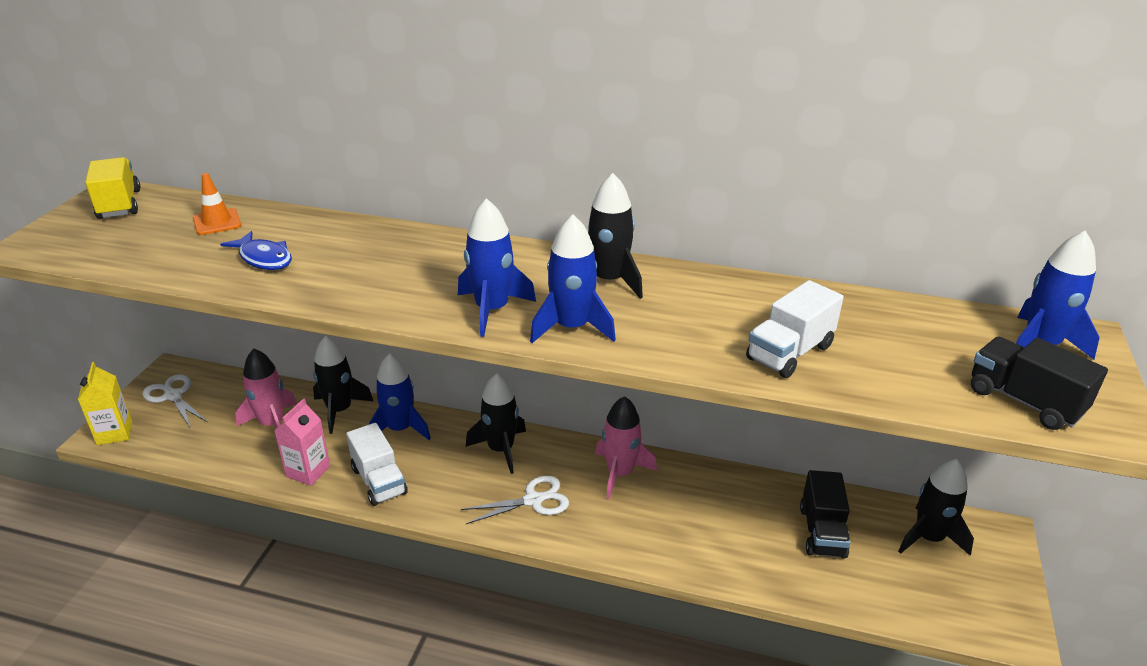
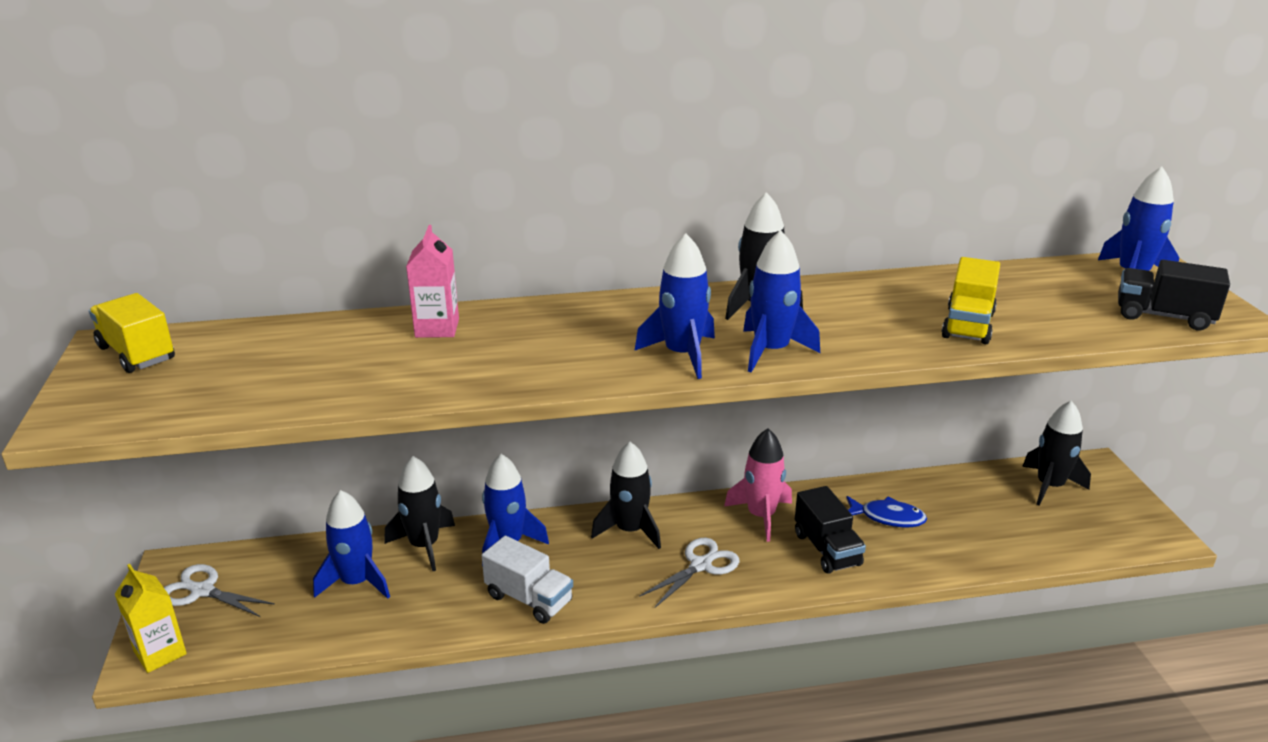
camera: 25 degrees left, 5 degrees down
(217, 222) = (287, 345): orange traffic cone -> none
(264, 258) = (388, 366): blue fish -> blue fish (888, 517)
(272, 424) = (356, 582): pink rocket -> blue rocket
(308, 471) = (441, 615): pink carton -> pink carton (437, 328)
(789, 352) = (968, 325): white truck -> yellow truck
(822, 532) = (968, 509): black truck -> black truck (827, 549)

